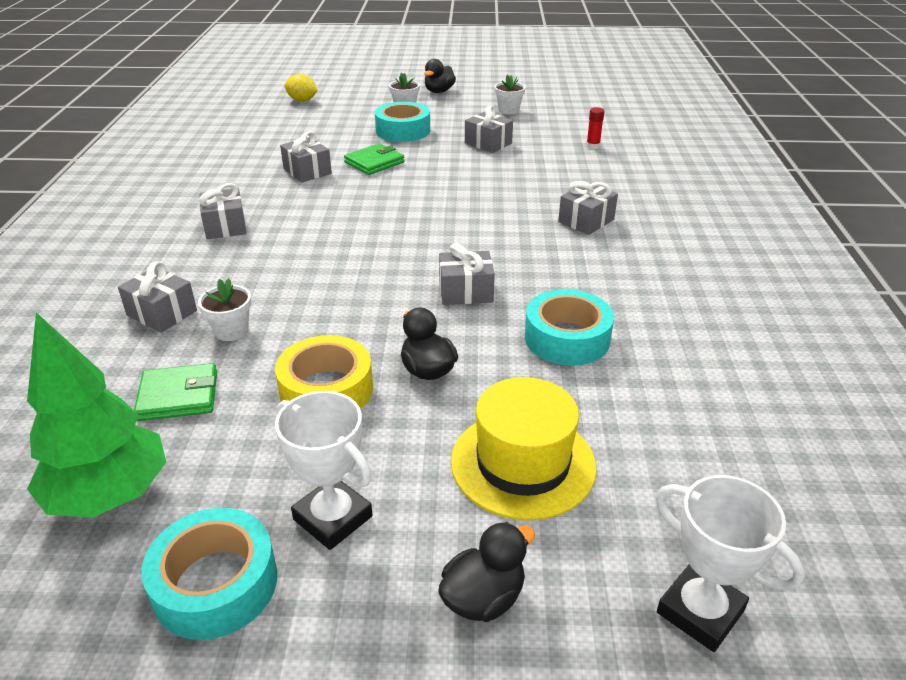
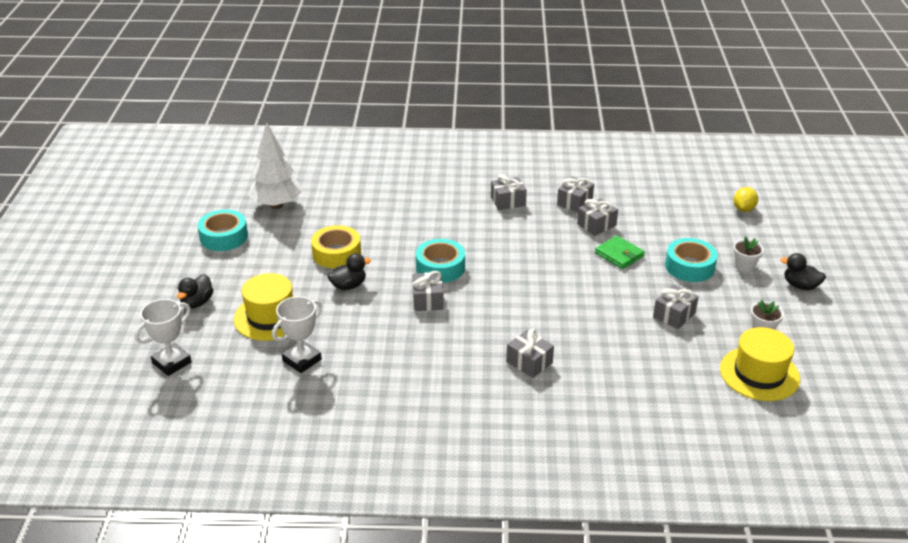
camera: 90 degrees right, 0 degrees up
(110, 496) = (276, 205): green tree -> white tree
(162, 313) = (409, 195): grey gift -> grey gift (574, 202)
(178, 396) = (338, 211): green wallet -> none
(231, 331) = (391, 218): white flower pot -> none
(333, 518) = (250, 262): white trophy -> white trophy (302, 360)
(483, 598) = (197, 302): black duck -> black duck turned 60 degrees clockwise
(567, 338) = (373, 339): turquoise tape -> turquoise tape (440, 267)
(572, 117) = (759, 374): none -> yellow hat
(593, 146) = (685, 381): red glue stick -> none

